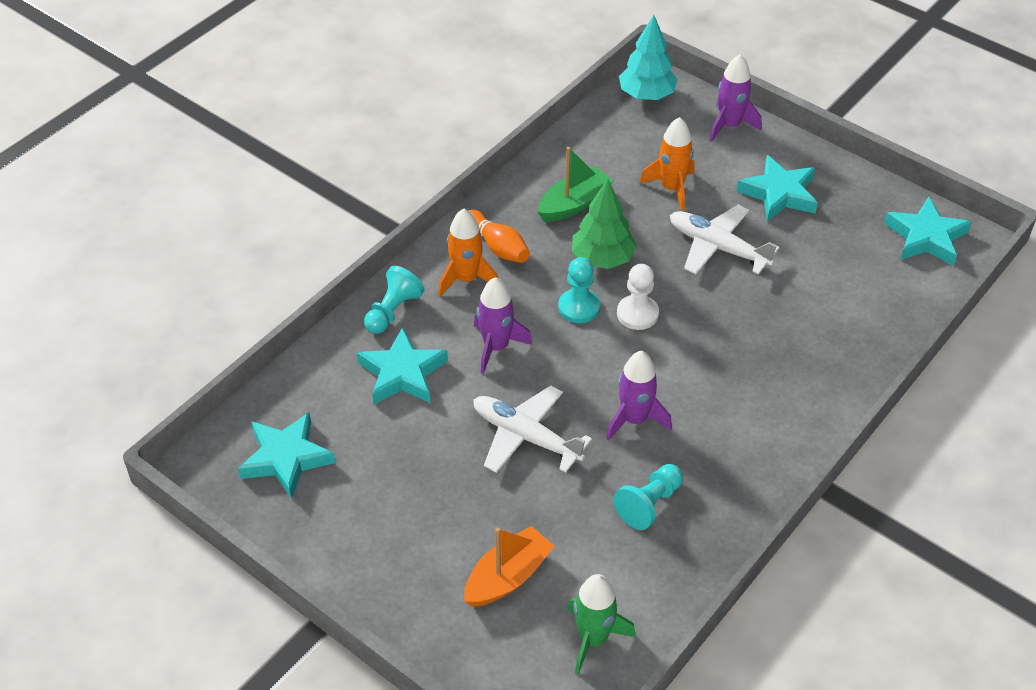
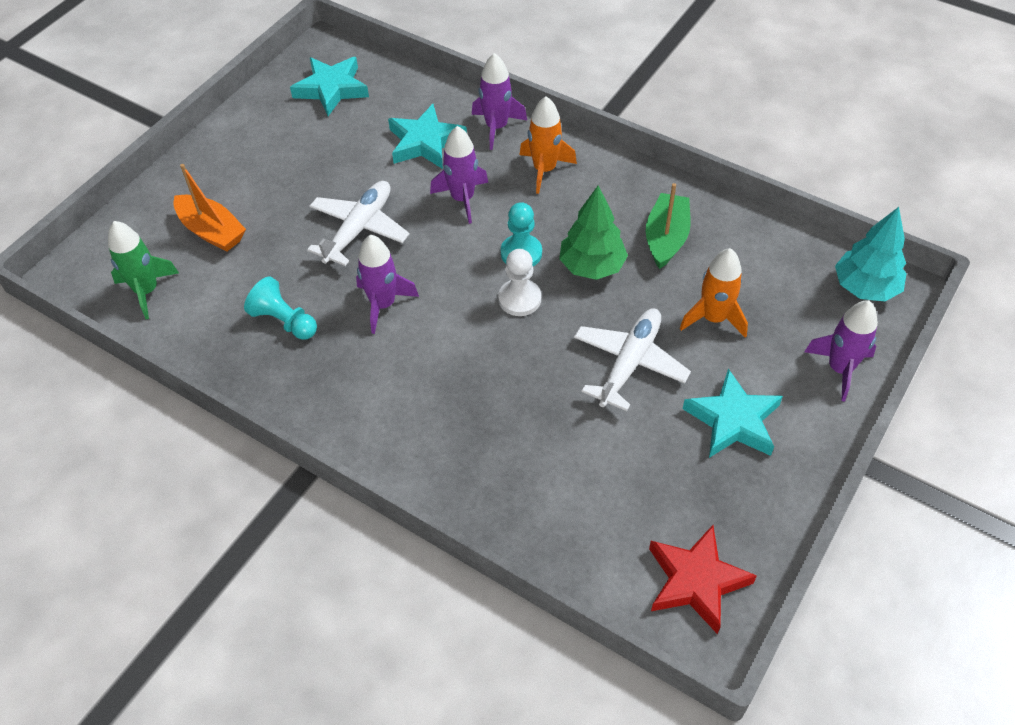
camera: 85 degrees right, 5 degrees up
(393, 311) = (496, 127): turquoise pawn -> purple rocket
(498, 246) = (592, 187): orange bowling pin -> none
(574, 204) = (666, 238): green boat -> green boat turned 120 degrees counterclockwise
(926, 237) = (696, 581): turquoise star -> red star

